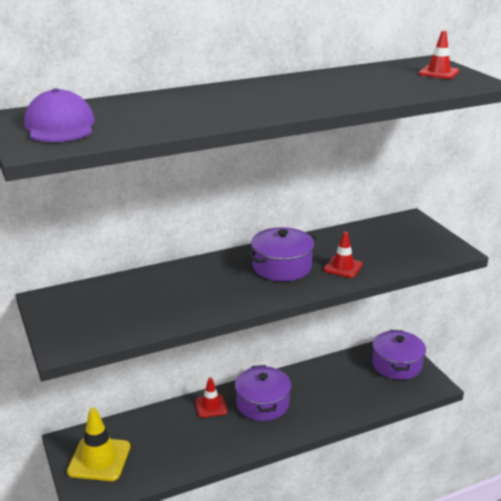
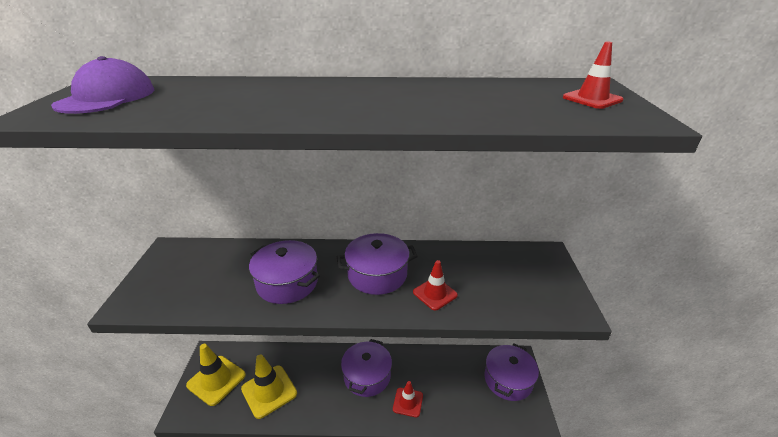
camera: 25 degrees right, 5 degrees up
(169, 448) = (269, 391): none -> yellow traffic cone
(205, 292) = (287, 283): none -> purple pot
(211, 406) = (326, 362): red traffic cone -> red traffic cone (408, 402)

